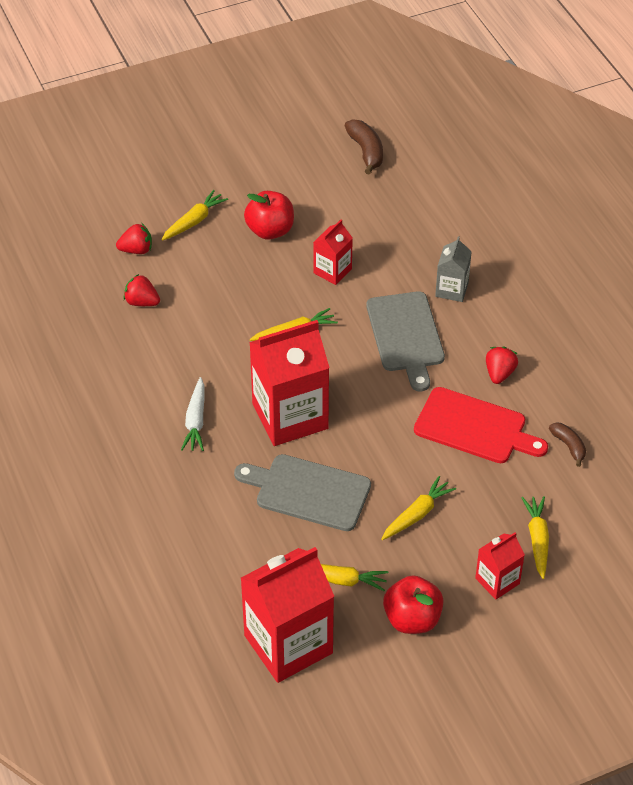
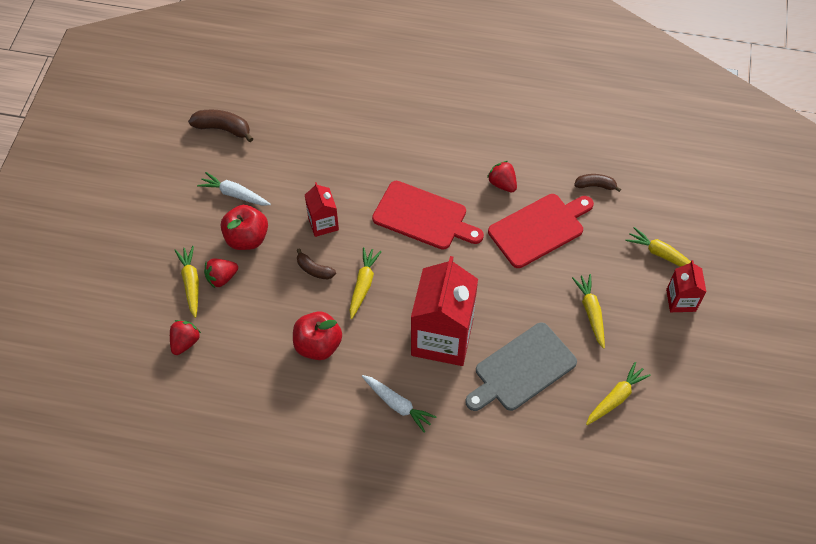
camera: 55 degrees left, 10 degrees up
(142, 302) = (244, 371): red strawberry -> red strawberry (221, 278)
(280, 291) = (314, 269): none -> brown banana
(288, 644) = (652, 468): red carton -> none
(306, 197) = (234, 194): none -> white carrot
(406, 336) = (423, 217): grey cutting board -> red cutting board
(412, 619) = (680, 373): red apple -> red apple (318, 345)
(451, 289) = (403, 162): grey carton -> none

